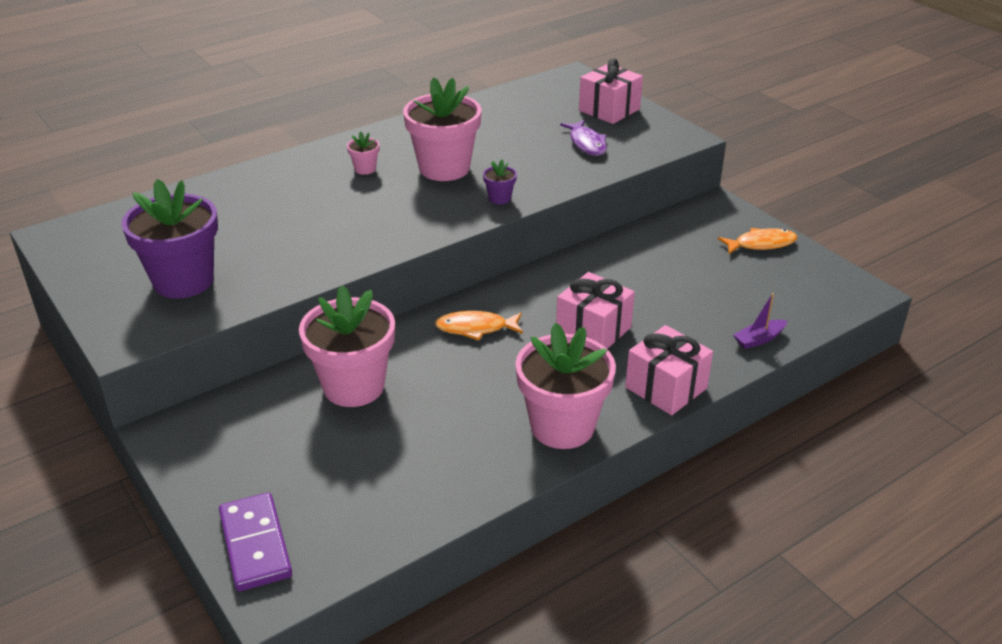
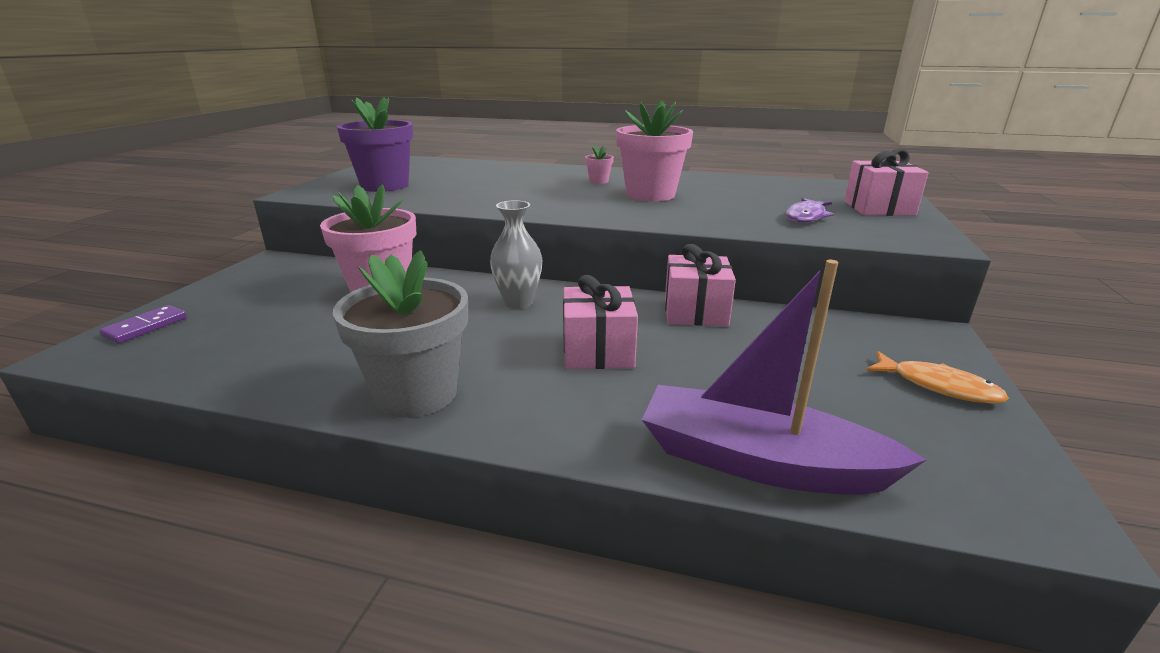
camera: 50 degrees right, 10 degrees down
(255, 544) = (146, 327): purple domino -> purple domino, size x0.66
(475, 328) = (518, 303): orange fish -> grey vase
(499, 198) = (650, 217): purple flower pot -> none
(562, 426) = (416, 393): pink flower pot -> grey flower pot
(666, 388) = (560, 430): pink gift -> pink gift (695, 312)
(759, 339) = (759, 462): purple boat -> purple boat, size x2.44

